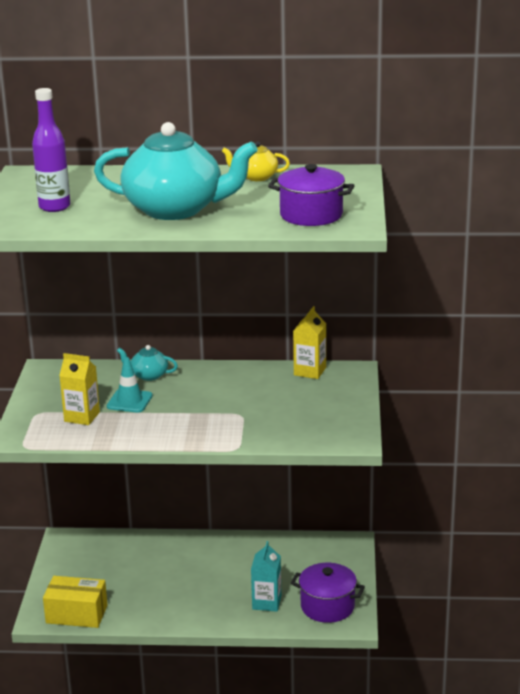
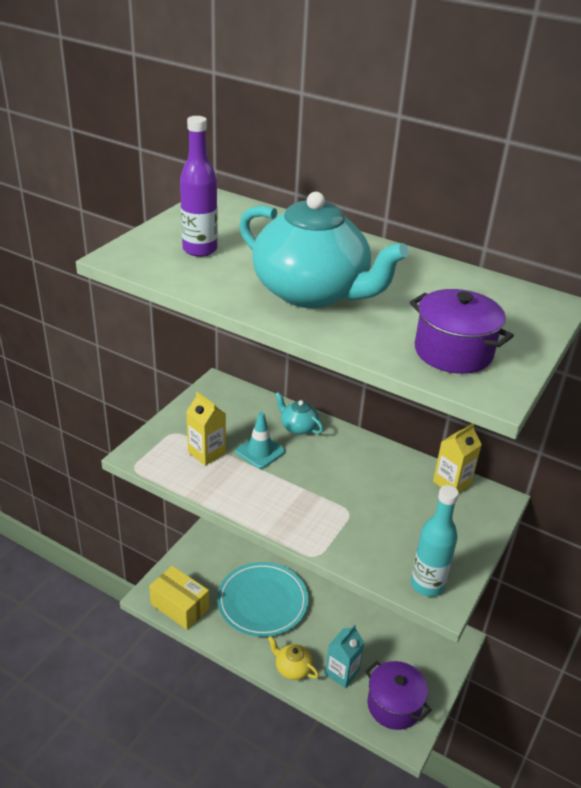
camera: 25 degrees right, 10 degrees up
(155, 582) = (262, 602): none -> turquoise plate
(256, 177) = (435, 275): yellow teapot -> yellow teapot (292, 668)
(337, 436) = (427, 585): none -> turquoise bottle

